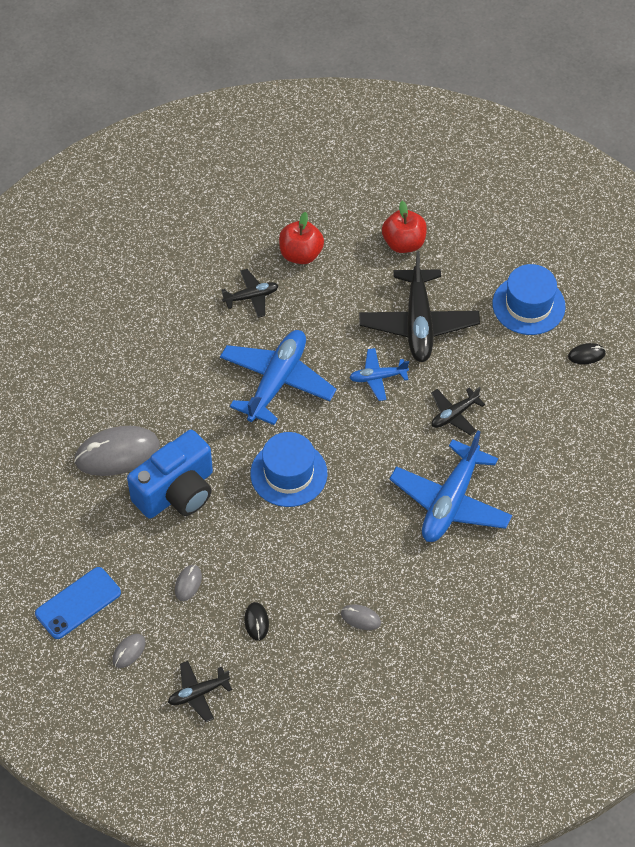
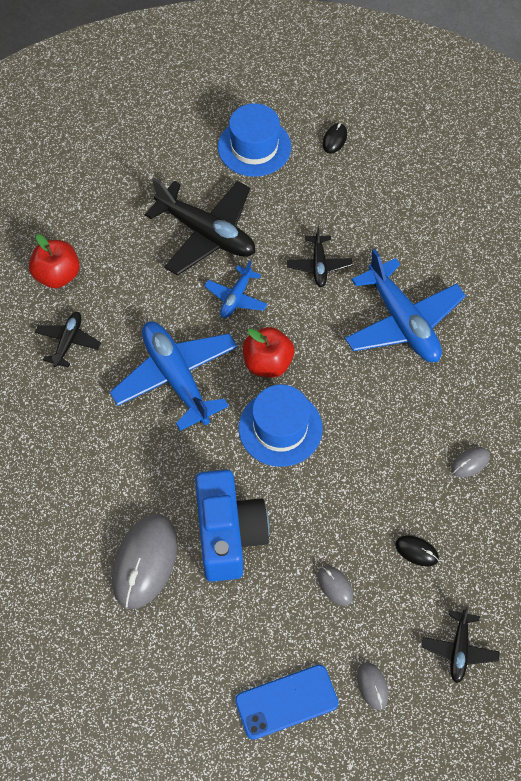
camera: 55 degrees left, 5 degrees up
(78, 603) = (286, 702): blue phone -> blue phone turned 75 degrees clockwise
(403, 243) = (116, 193): red apple -> red apple (267, 363)

